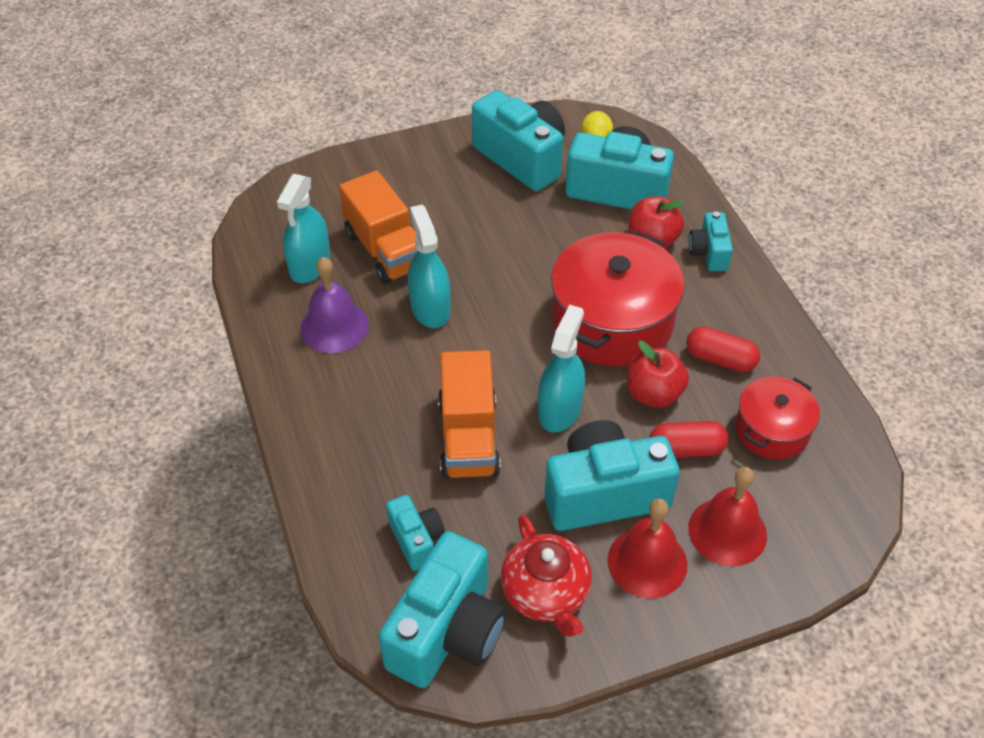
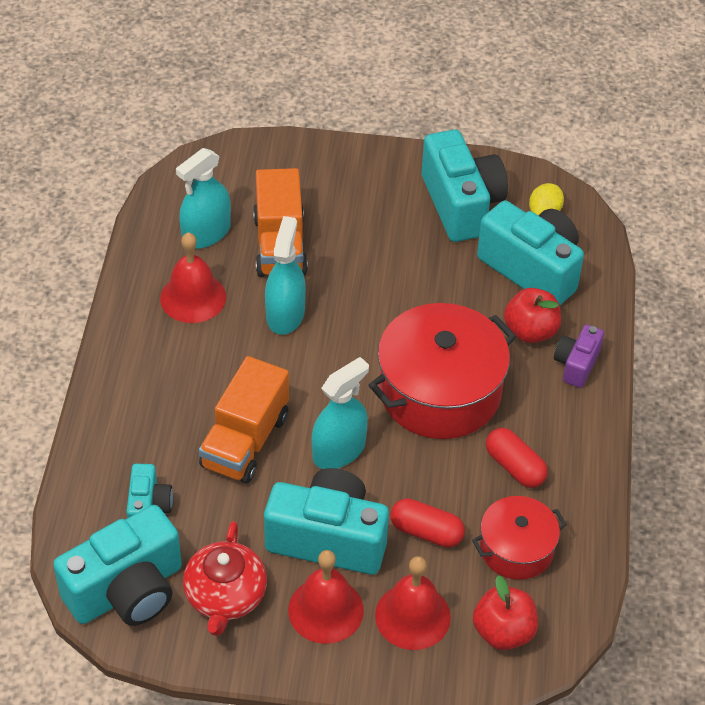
camera: 25 degrees right, 0 degrees up
(334, 326) = (193, 297): purple bell -> red bell
(653, 394) = (431, 472): red apple -> red apple (503, 632)
(709, 253) = (576, 364): turquoise camera -> purple camera

